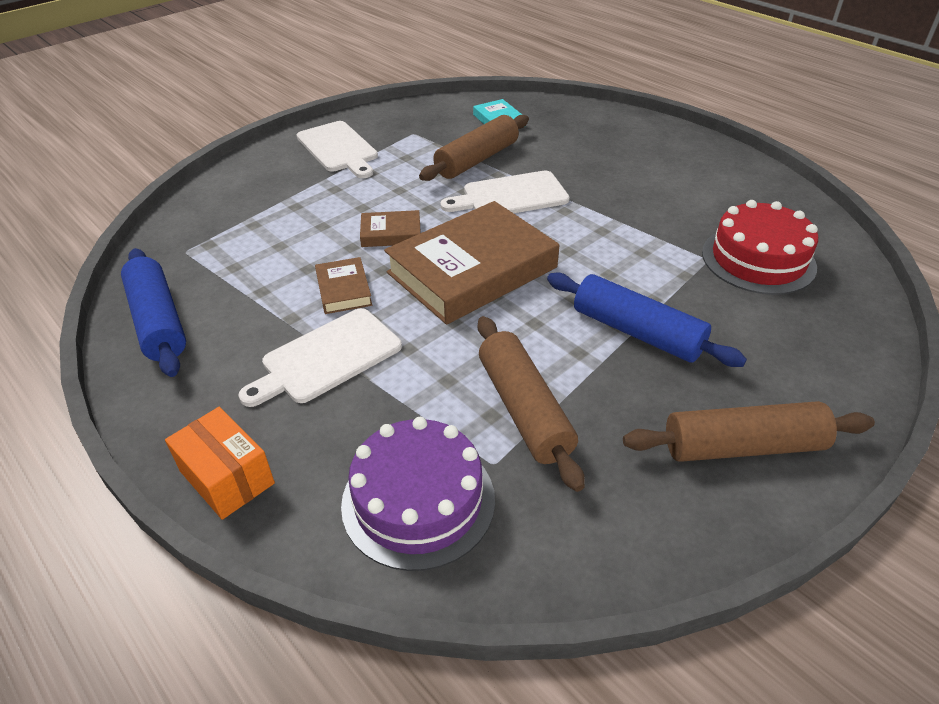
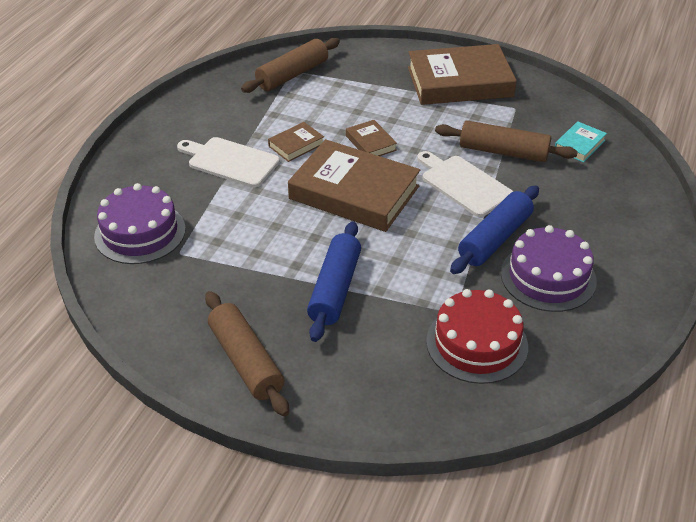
camera: 65 degrees right, 0 degrees up
(158, 321) = (225, 90): blue rolling pin -> blue rolling pin (495, 239)
(227, 477) = (126, 162): orange box -> none
(338, 149) = (460, 82): white cutting board -> brown book
(524, 409) = (229, 254): brown rolling pin -> brown rolling pin (292, 75)
(677, 192) = (548, 277): none -> purple cake

